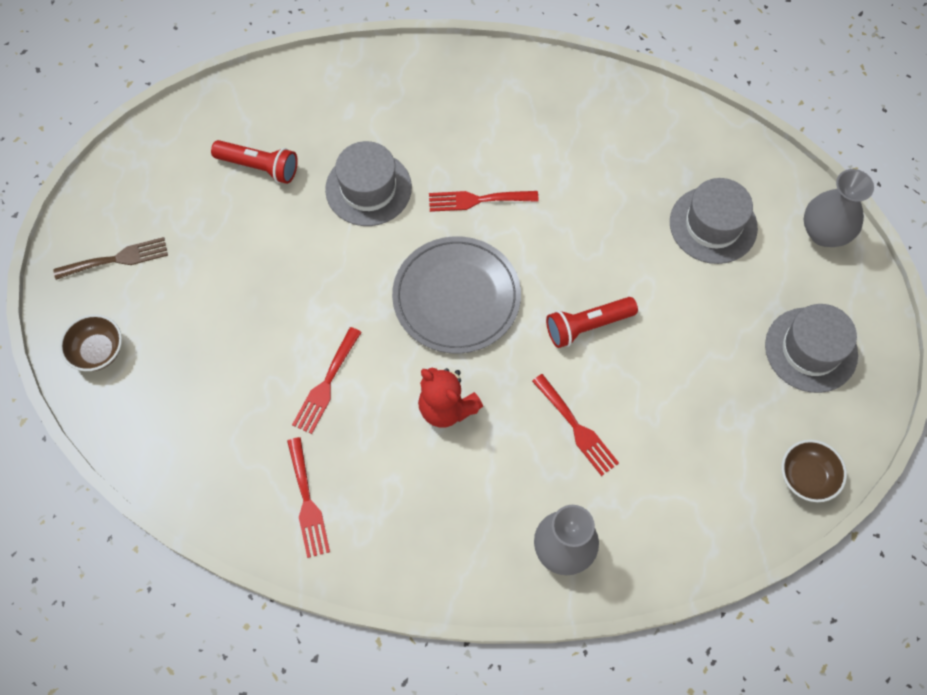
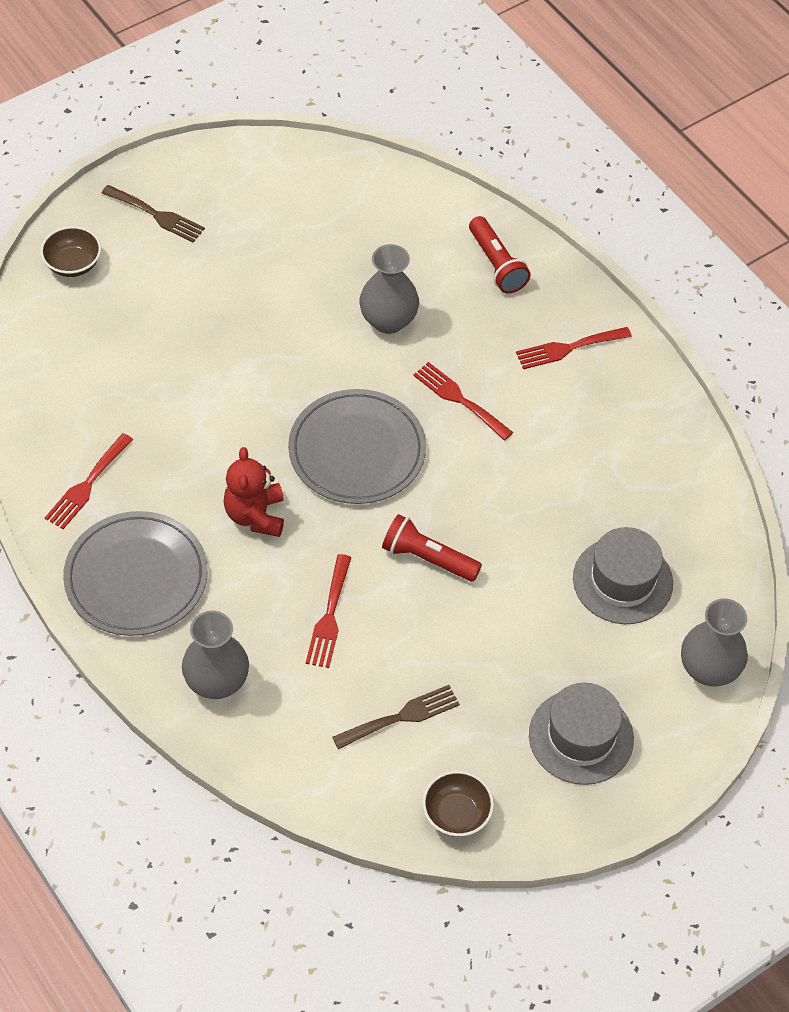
camera: 45 degrees right, 10 degrees down
(259, 167) = (328, 238): red flashlight -> red flashlight (496, 264)
(326, 384) = (193, 423): red fork -> red fork (568, 348)
(368, 188) = (388, 320): grey hat -> grey vase
(422, 533) = (136, 577): none -> grey plate
(700, 448) = (401, 717): none -> brown fork

